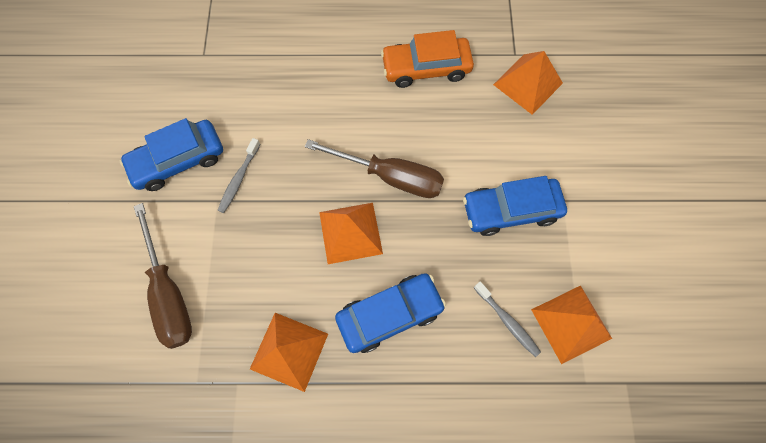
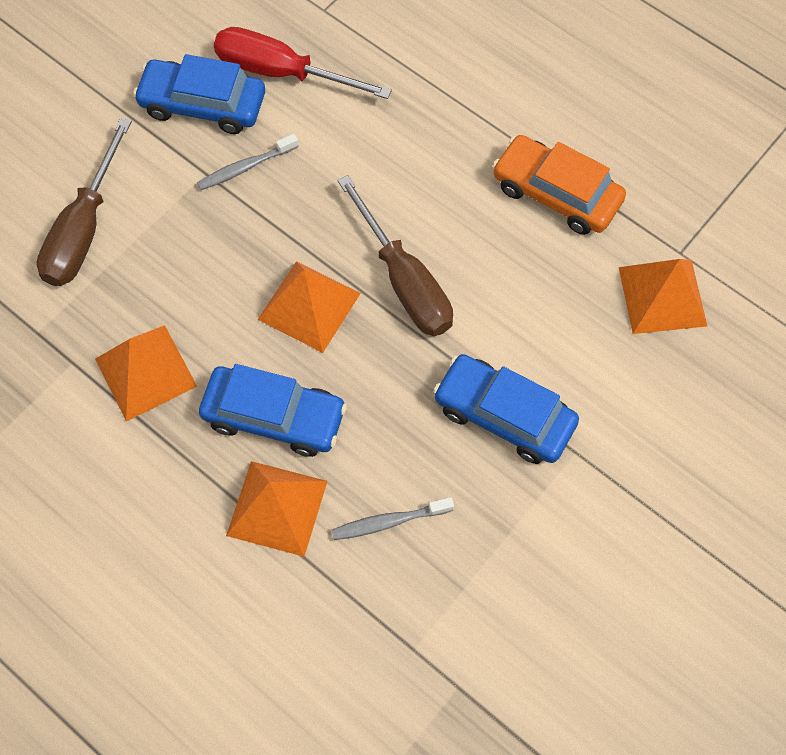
camera: 40 degrees right, 5 degrees down
(211, 108) = (282, 73): none -> red screwdriver
(507, 321) = (389, 522): grey toothbrush -> grey toothbrush turned 75 degrees clockwise
(571, 323) = (455, 580): orange pyramid -> orange pyramid (277, 508)

